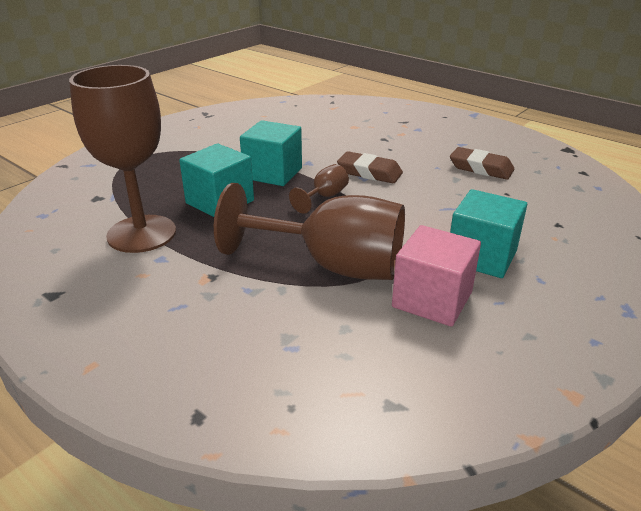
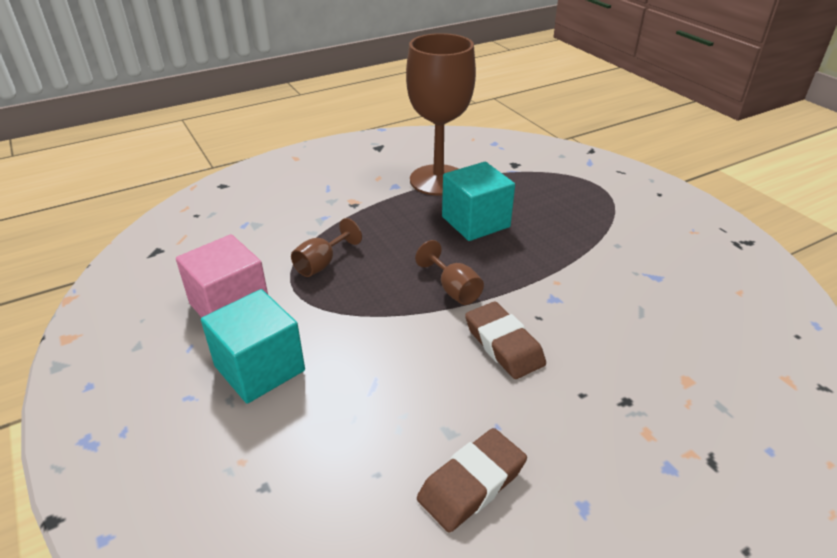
camera: 110 degrees right, 5 degrees up
(273, 173) = (530, 264): turquoise cube -> none
(333, 266) = (322, 264): brown goblet -> brown goblet, size x0.43
(369, 172) = (503, 345): brown eraser -> brown eraser turned 75 degrees counterclockwise

